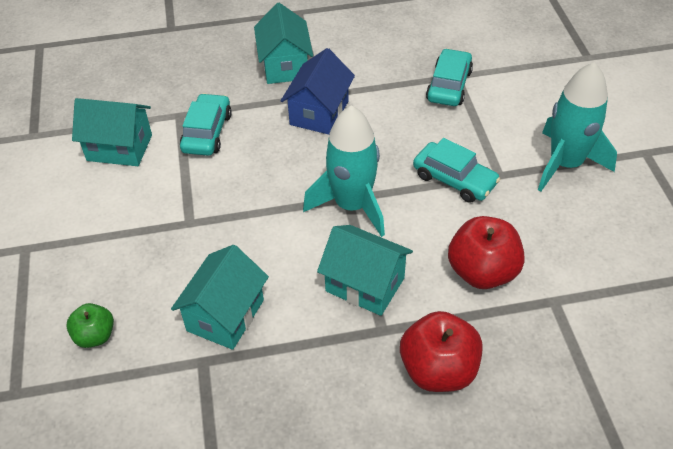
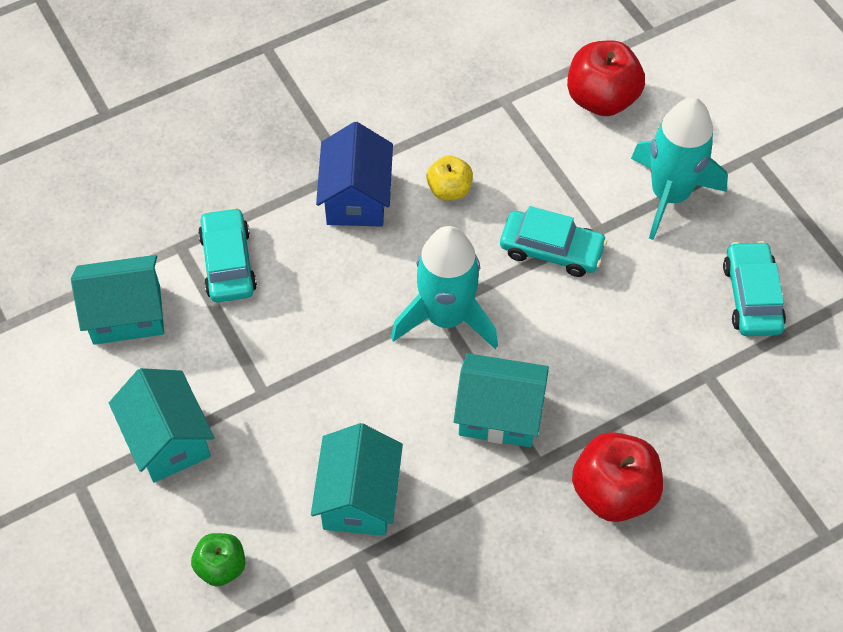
camera: 20 degrees left, 10 degrees up
(285, 66) = (284, 137): turquoise house -> turquoise house (168, 440)
(391, 123) = (449, 190): none -> yellow apple
(449, 85) = (500, 117): turquoise car -> turquoise car (752, 296)
(482, 272) = (621, 361): red apple -> red apple (601, 99)

